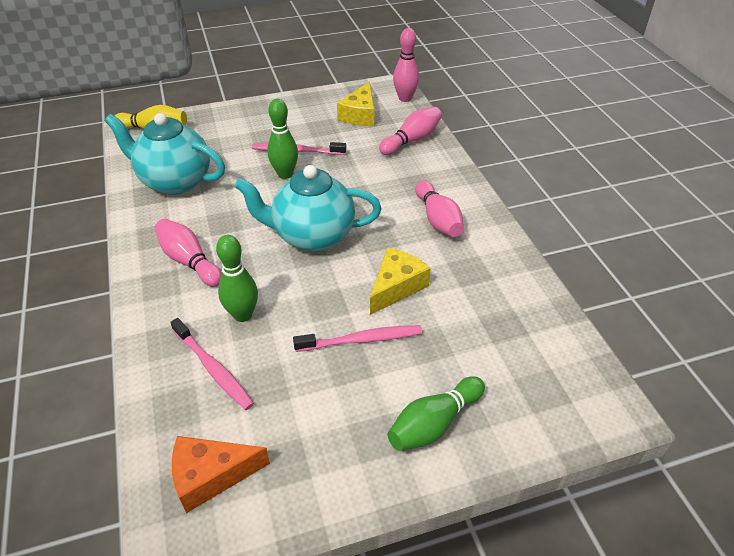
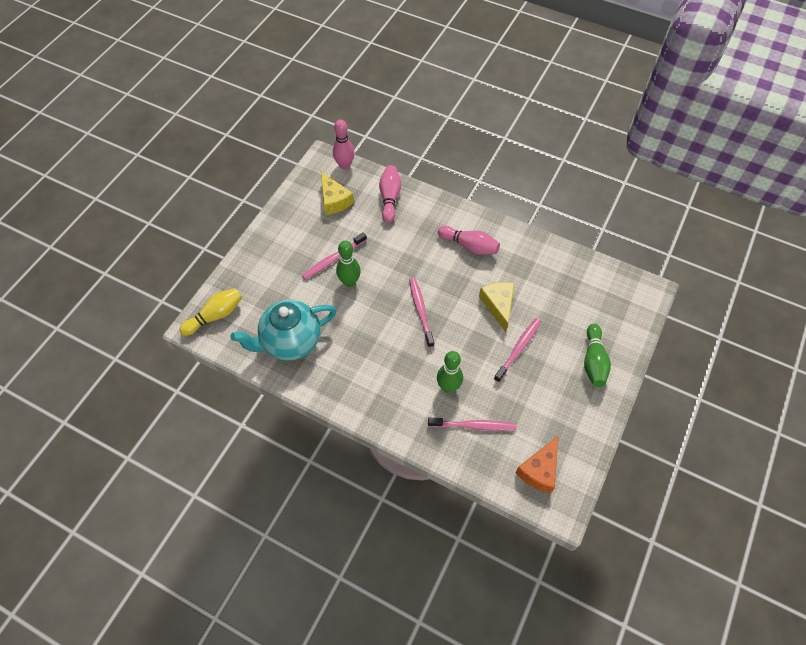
camera: 45 degrees left, 15 degrees up
(189, 261) = (377, 383): pink bowling pin -> none
(312, 236) = (420, 311): turquoise teapot -> pink toothbrush

